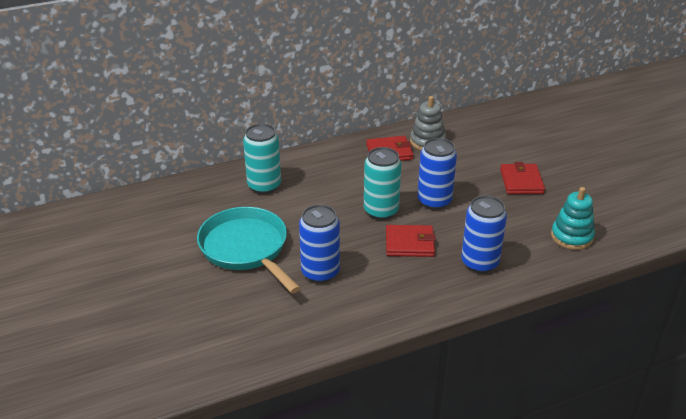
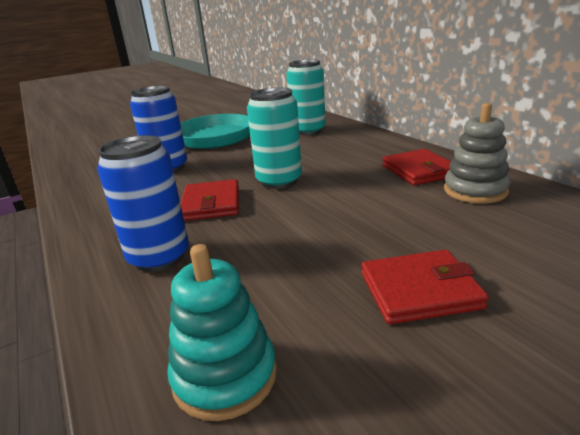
camera: 85 degrees right, 10 degrees down
(434, 201) = (313, 210): blue can -> none

